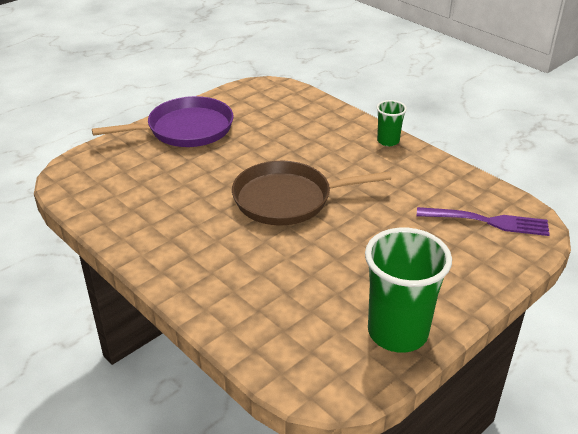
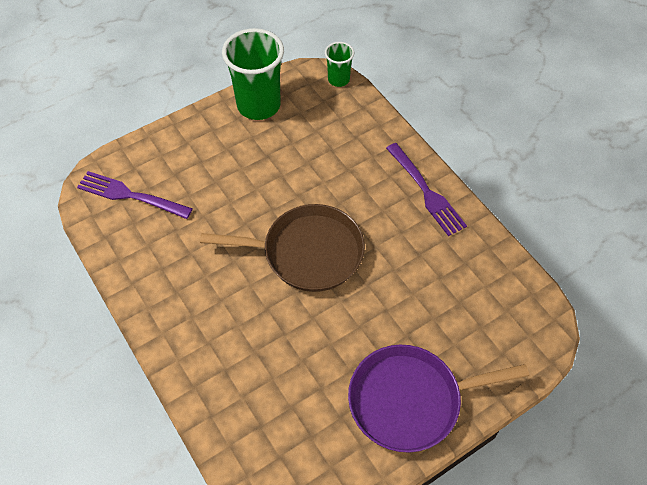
camera: 170 degrees left, 20 degrees up
(169, 262) = (425, 191): none -> purple fork
(388, 141) = (166, 333): green cup -> green cup (338, 79)

